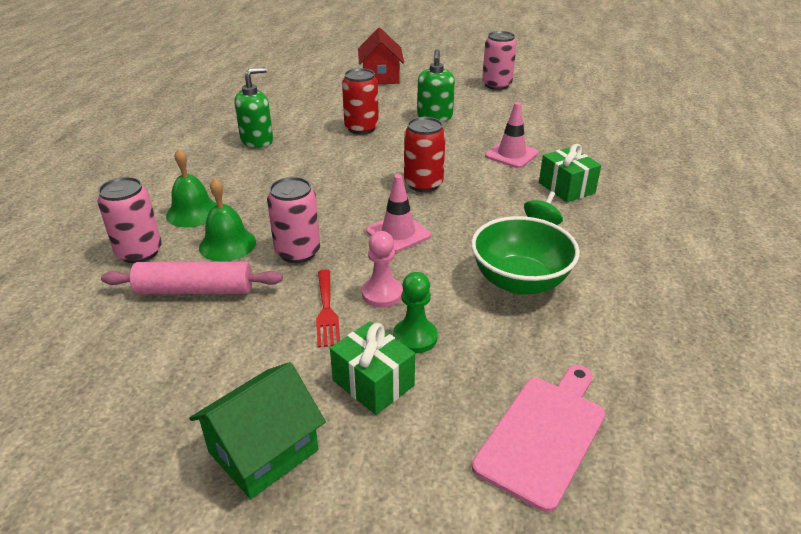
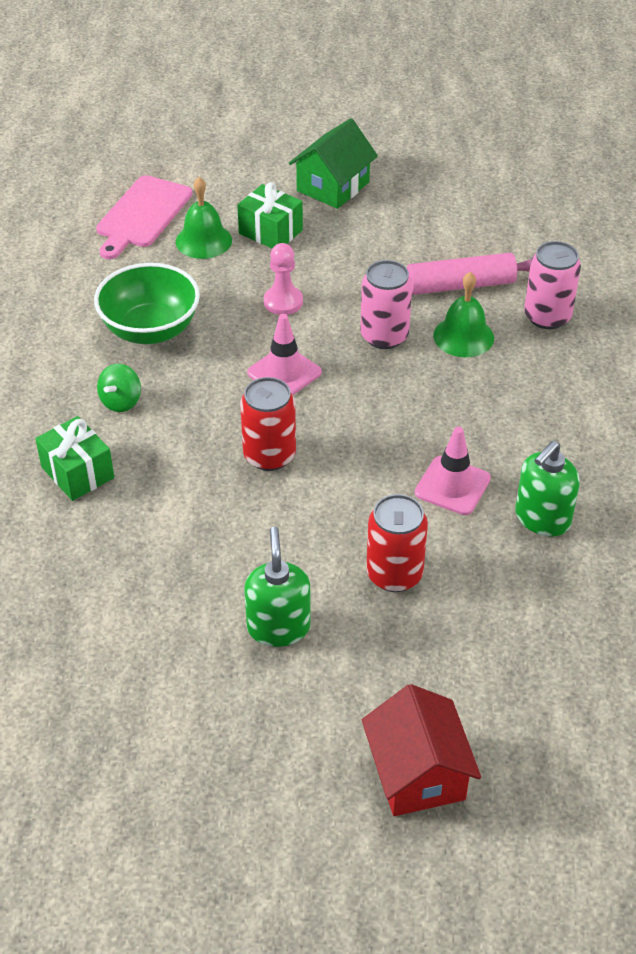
camera: 170 degrees right, 10 degrees up
(193, 212) = (532, 373): green bell -> green bell (203, 240)
(326, 311) = (329, 280): red fork -> none
(415, 337) = (244, 267): green pawn -> none
(496, 85) = (166, 772): pink can -> none
(511, 154) = (148, 535): pink traffic cone -> pink traffic cone (452, 486)

